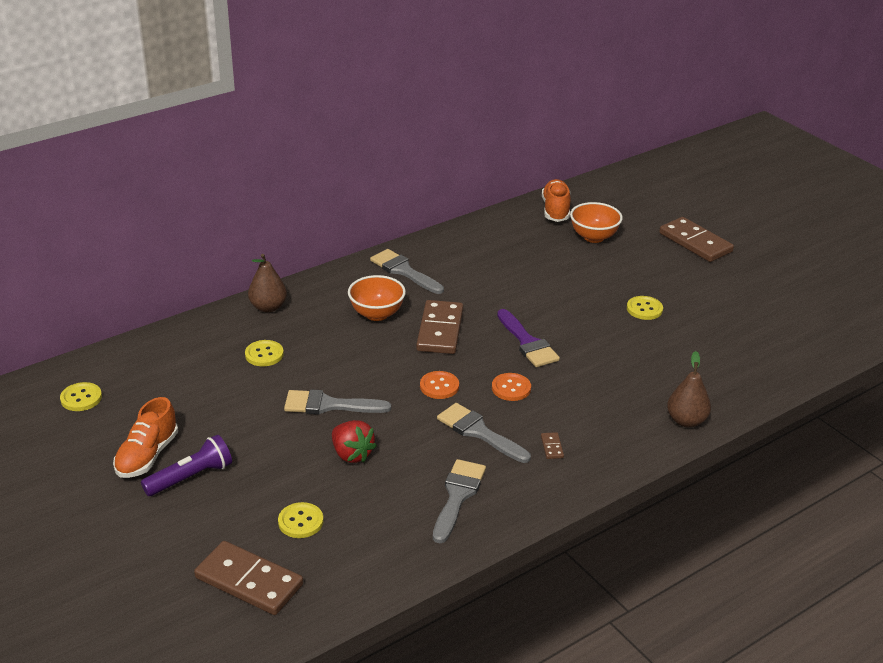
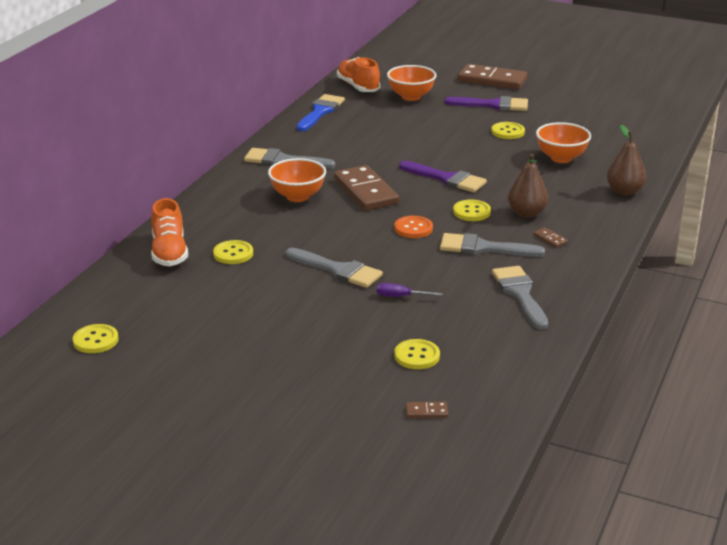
camera: 30 degrees left, 5 degrees down
(147, 456) = (219, 360): orange shoe -> orange shoe (169, 252)
(191, 477) = (280, 360): purple flashlight -> none
(249, 581) = (426, 412): brown domino -> brown domino, size x0.40
(268, 307) = (192, 220): brown pear -> brown pear (526, 213)
(329, 405) = (337, 270): grey brush -> grey brush turned 120 degrees counterclockwise
(352, 454) = (400, 296): red strawberry -> purple screwdriver
(491, 228) = (320, 112): none -> blue brush
(511, 388) = (471, 212): orange button -> yellow button
(664, 272) = (493, 105): none -> purple brush
(665, 358) = (561, 158): none -> orange bowl

